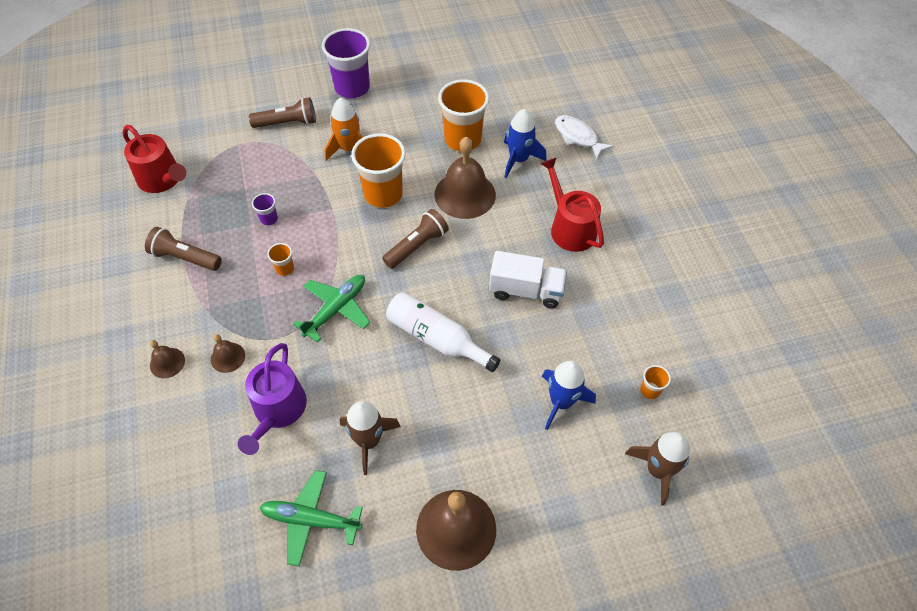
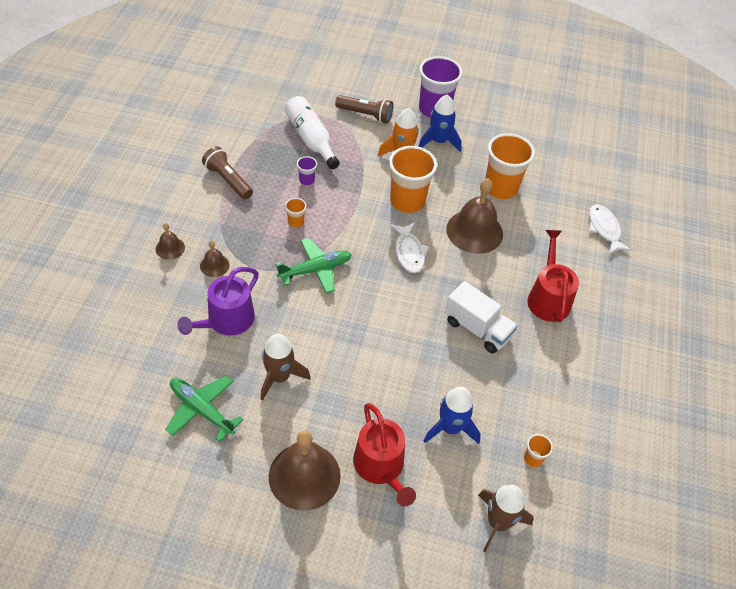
camera: 25 degrees right, 5 degrees down
(162, 179) = (246, 117): red watering can -> red watering can (381, 467)
(417, 246) = (409, 252): brown flashlight -> white fish
(437, 338) = (380, 329): white bottle -> white bottle (311, 139)
(518, 159) = (539, 224): blue rocket -> blue rocket (438, 141)

